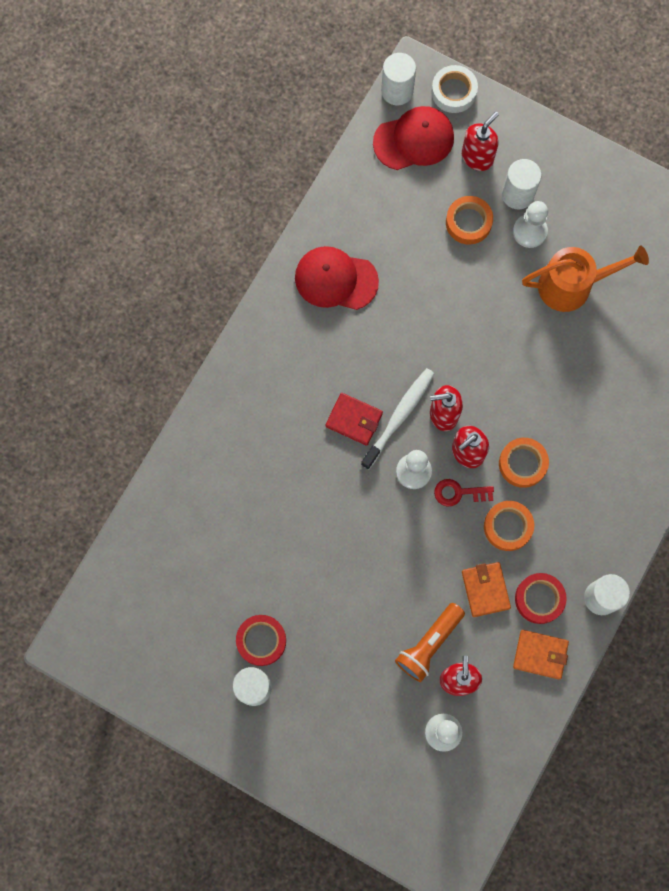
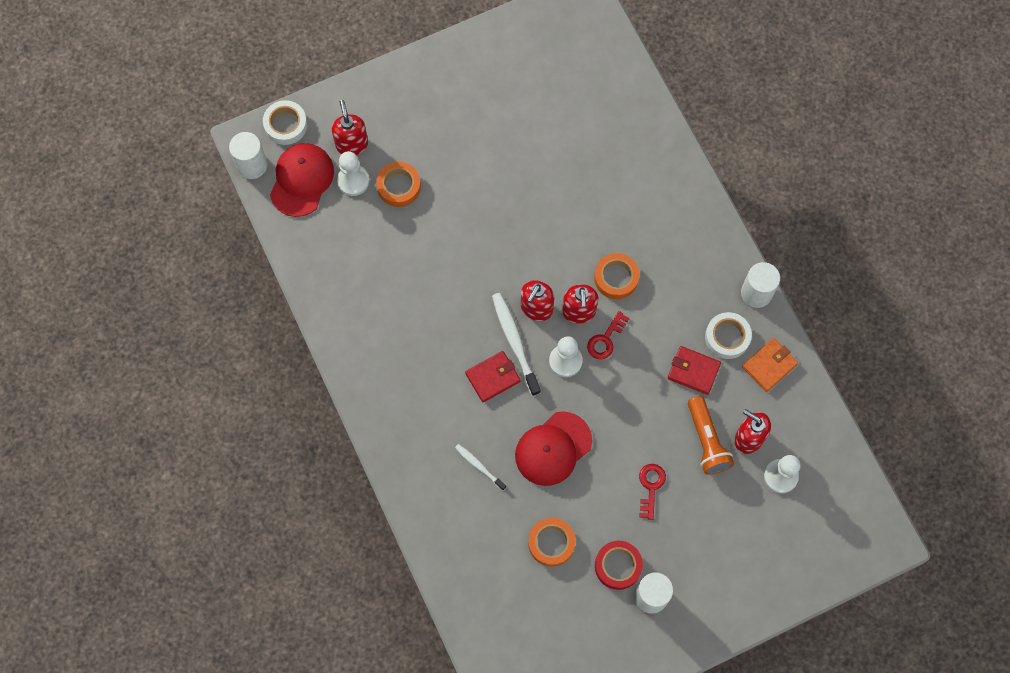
camera: 55 degrees left, 5 degrees down
(267, 462) = (479, 466): none -> white toothbrush
(336, 279) = (370, 314): red cap -> red cap (553, 449)
(352, 622) = (650, 487): none -> red key
(485, 589) = (693, 371): orange wallet -> red wallet
(508, 527) = (657, 322): orange tape -> orange tape (551, 543)
(517, 194) = (404, 136): white cylinder -> none
(529, 231) = (439, 148): white pawn -> white pawn (353, 181)
(539, 599) = (727, 337): red tape -> white tape
(572, 285) = (504, 148): orange watering can -> none

